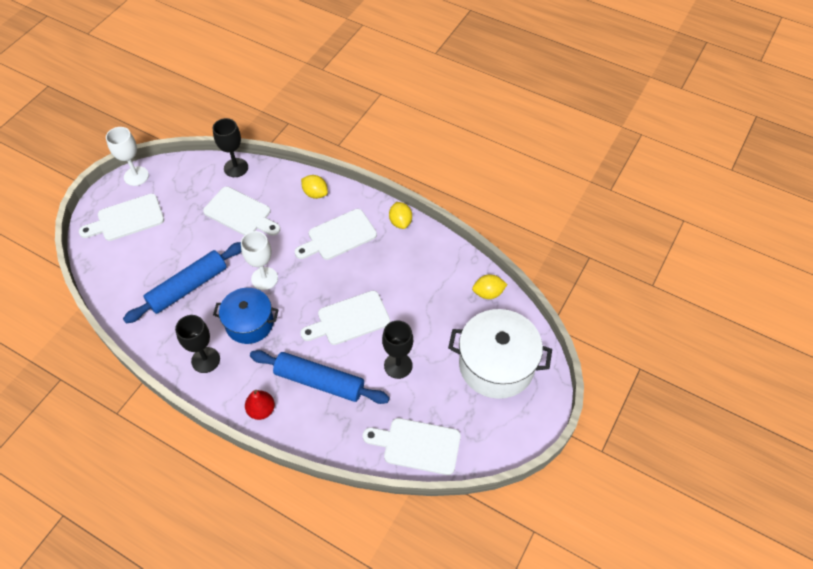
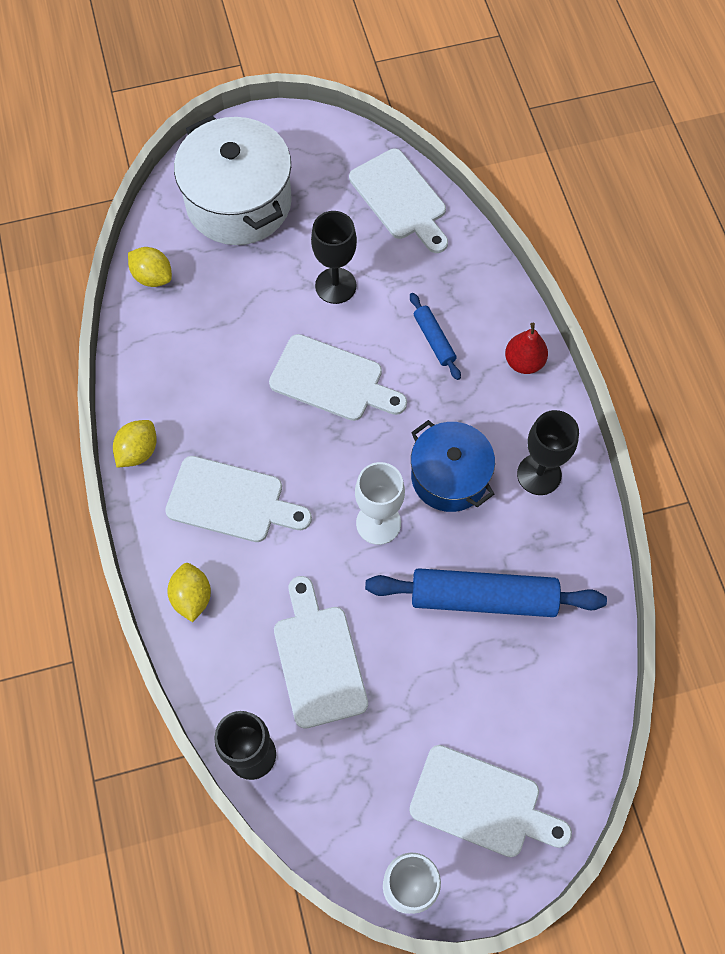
camera: 135 degrees left, 10 degrees up
(319, 381) = (434, 340): blue rolling pin -> blue rolling pin, size x0.49

